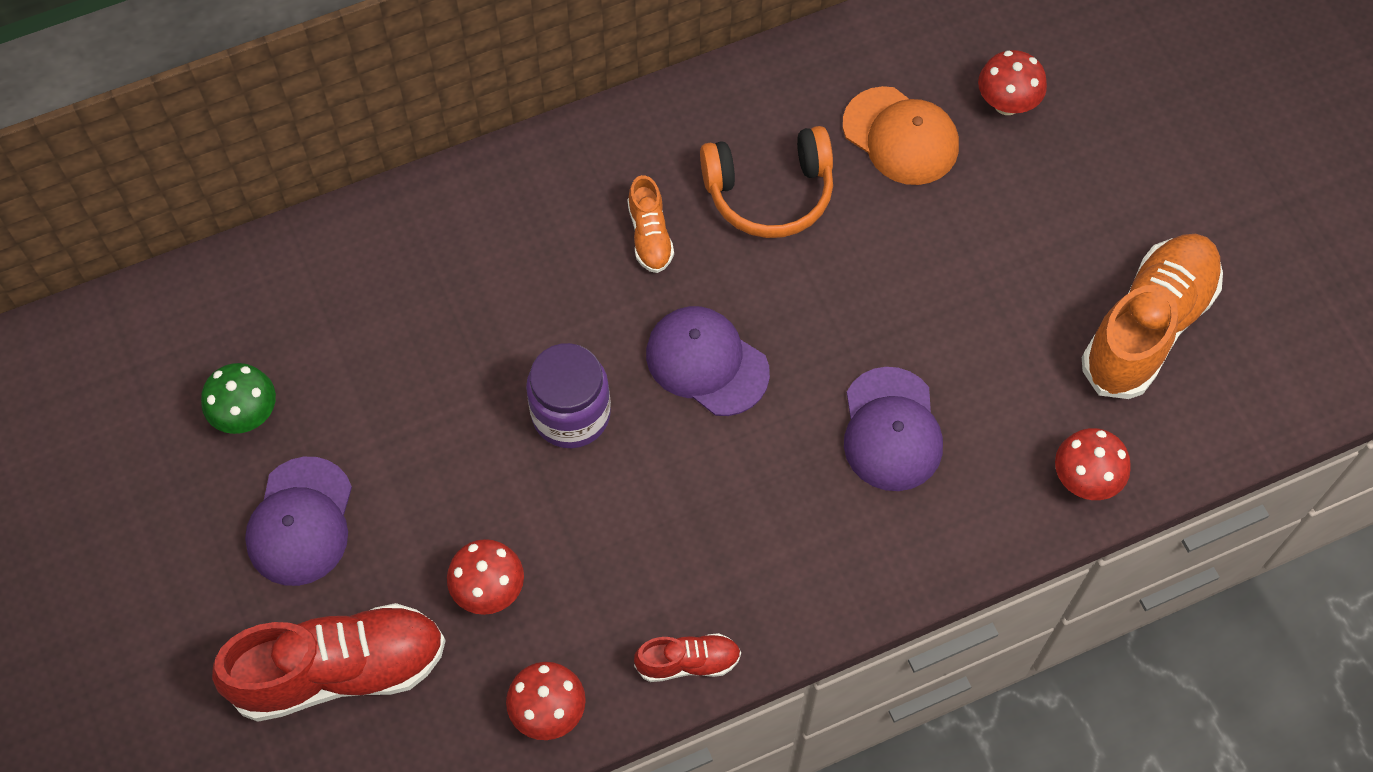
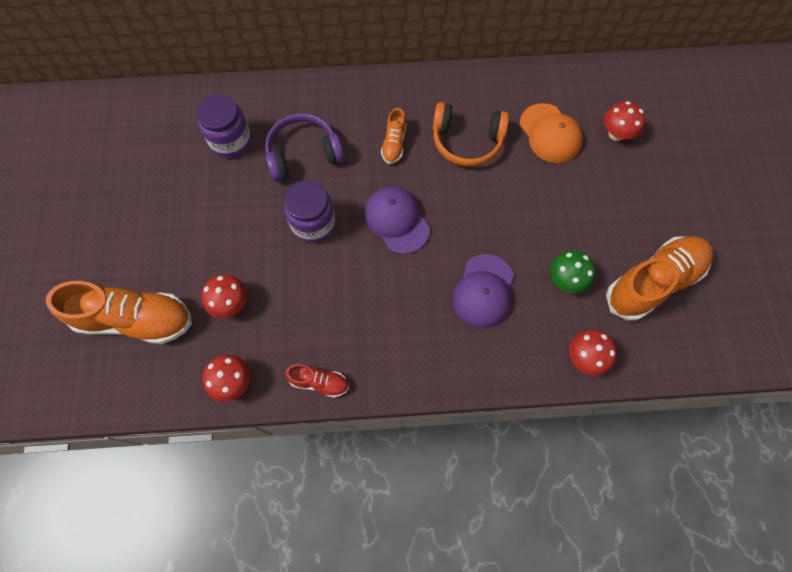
camera: 20 degrees right, 5 degrees up
(246, 414) = (150, 169): green mushroom -> green mushroom (565, 280)
(301, 522) = (151, 233): purple cap -> none
(339, 670) = (135, 319): red shoe -> orange shoe
(368, 321) = (231, 141): none -> purple jar
(503, 302) = (303, 154): none -> purple headphones

